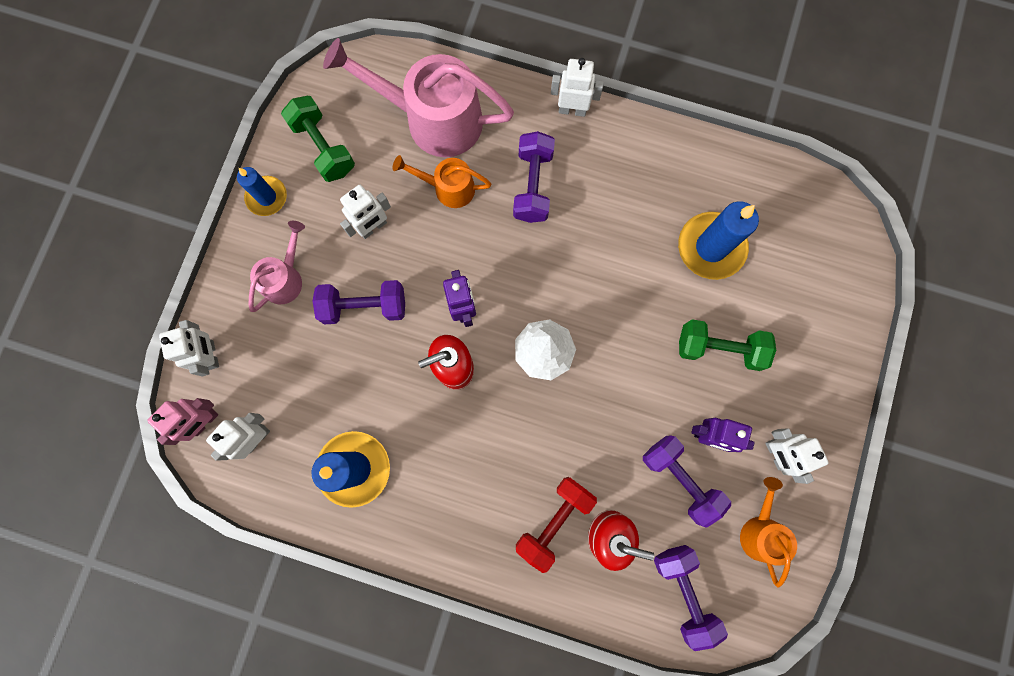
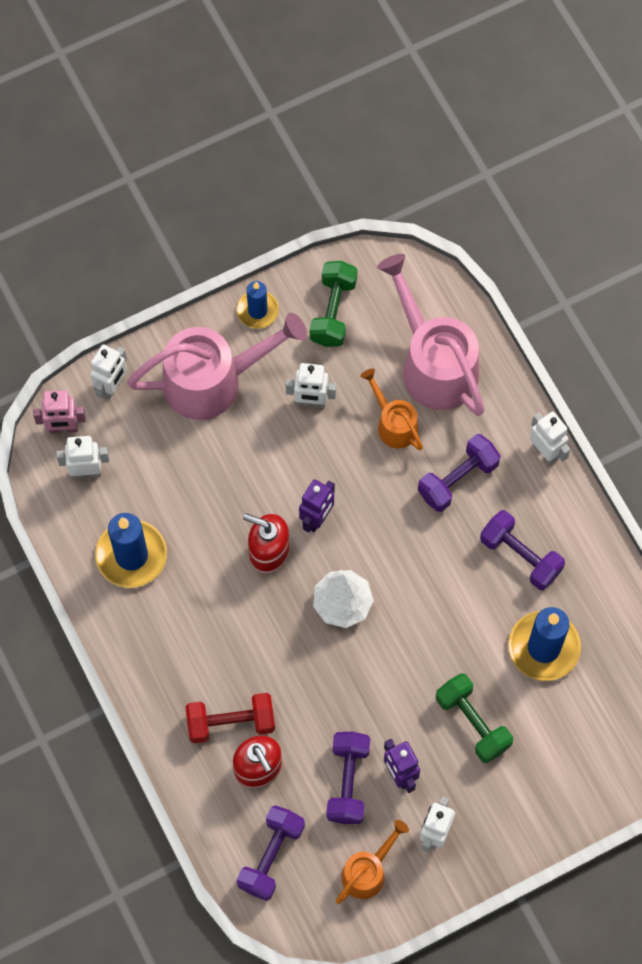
camera: 45 degrees right, 10 degrees down
(285, 278) = (214, 380): pink watering can -> pink watering can, size x1.90
(364, 306) = (249, 452): purple dumbbell -> purple dumbbell (520, 556)

